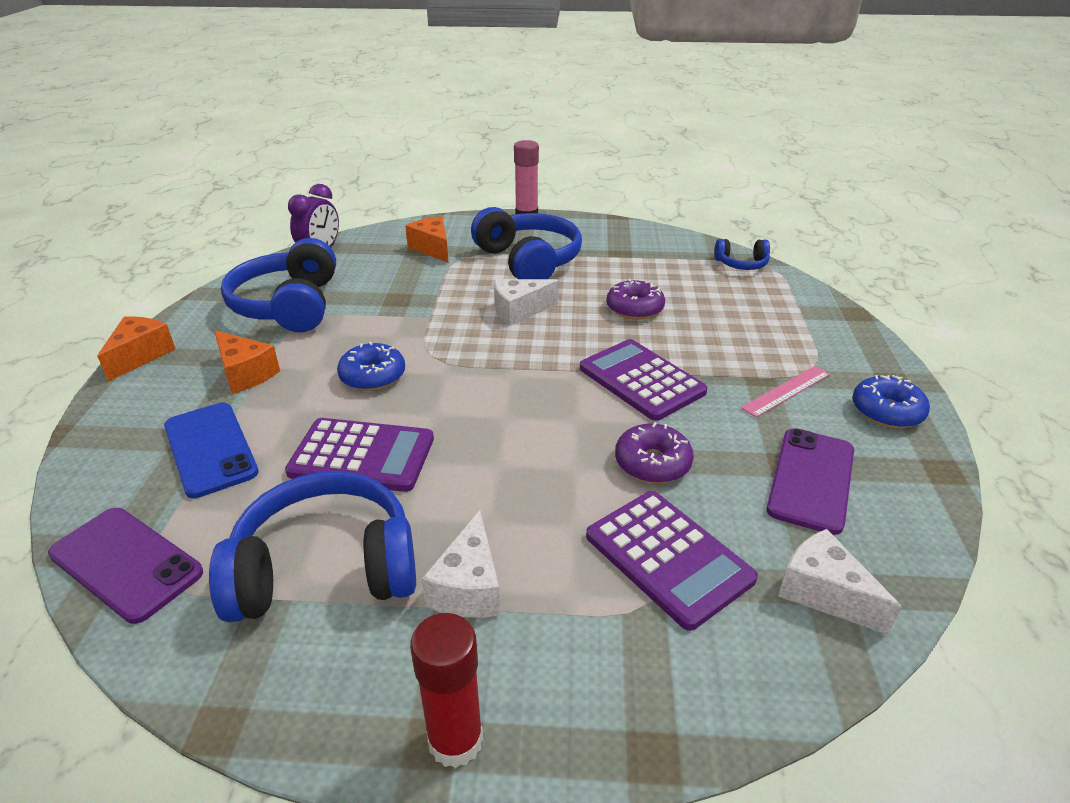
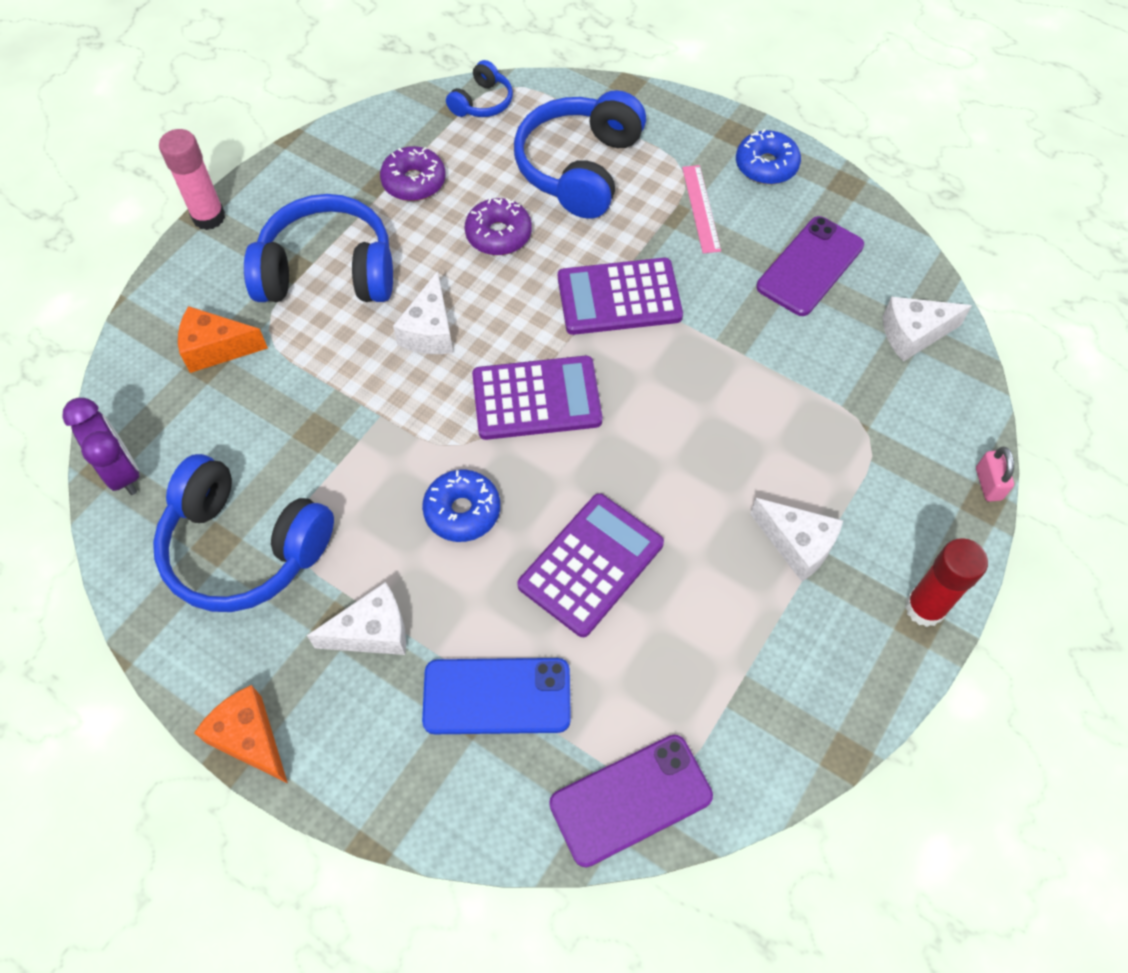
camera: 60 degrees left, 25 degrees up
(245, 373) = (372, 632): orange cheese -> white cheese
(325, 569) = (724, 639): blue headphones -> blue headphones (580, 168)
(652, 463) = (732, 353): purple donut -> purple donut (414, 182)
(668, 557) = (836, 403): purple calculator -> purple calculator (536, 399)
(685, 750) = (988, 484): none -> pink padlock
(811, 480) = (810, 266): purple phone -> purple phone turned 75 degrees clockwise

